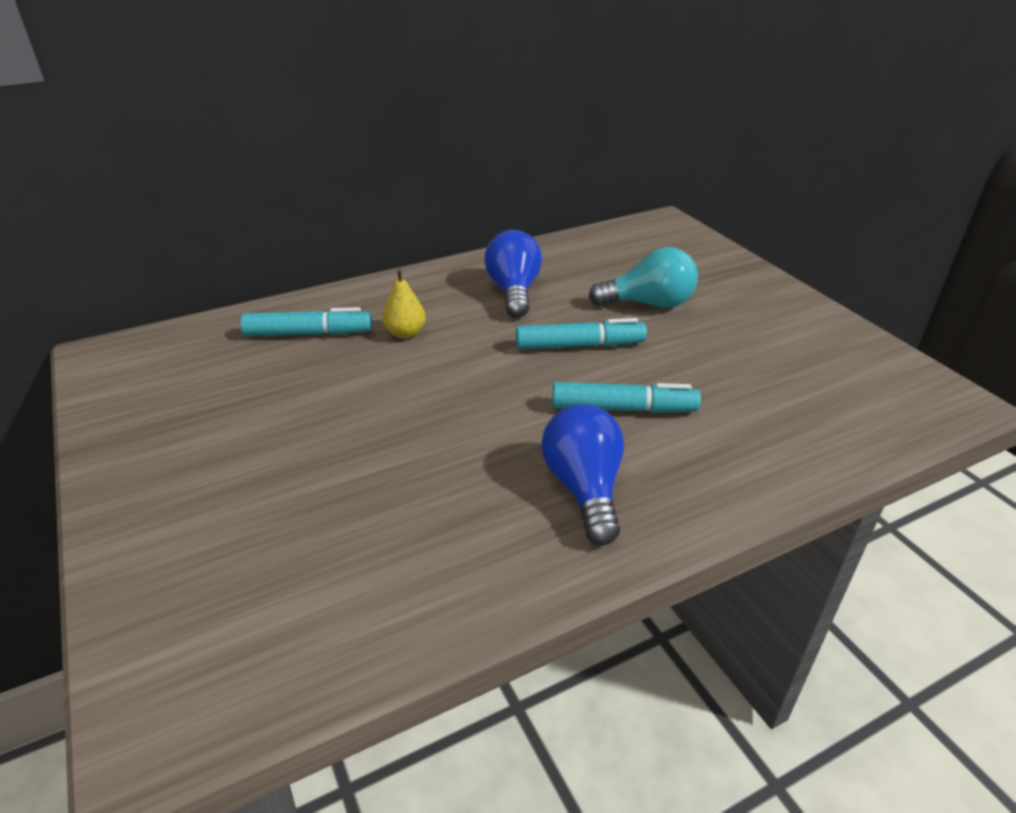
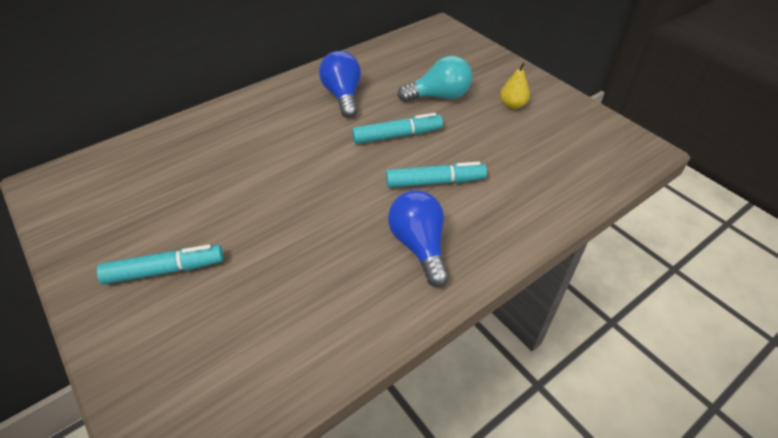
camera: 10 degrees left, 10 degrees up
(309, 334) = (199, 147): turquoise marker -> turquoise marker (165, 270)
(405, 333) = (271, 139): yellow pear -> yellow pear (512, 105)

